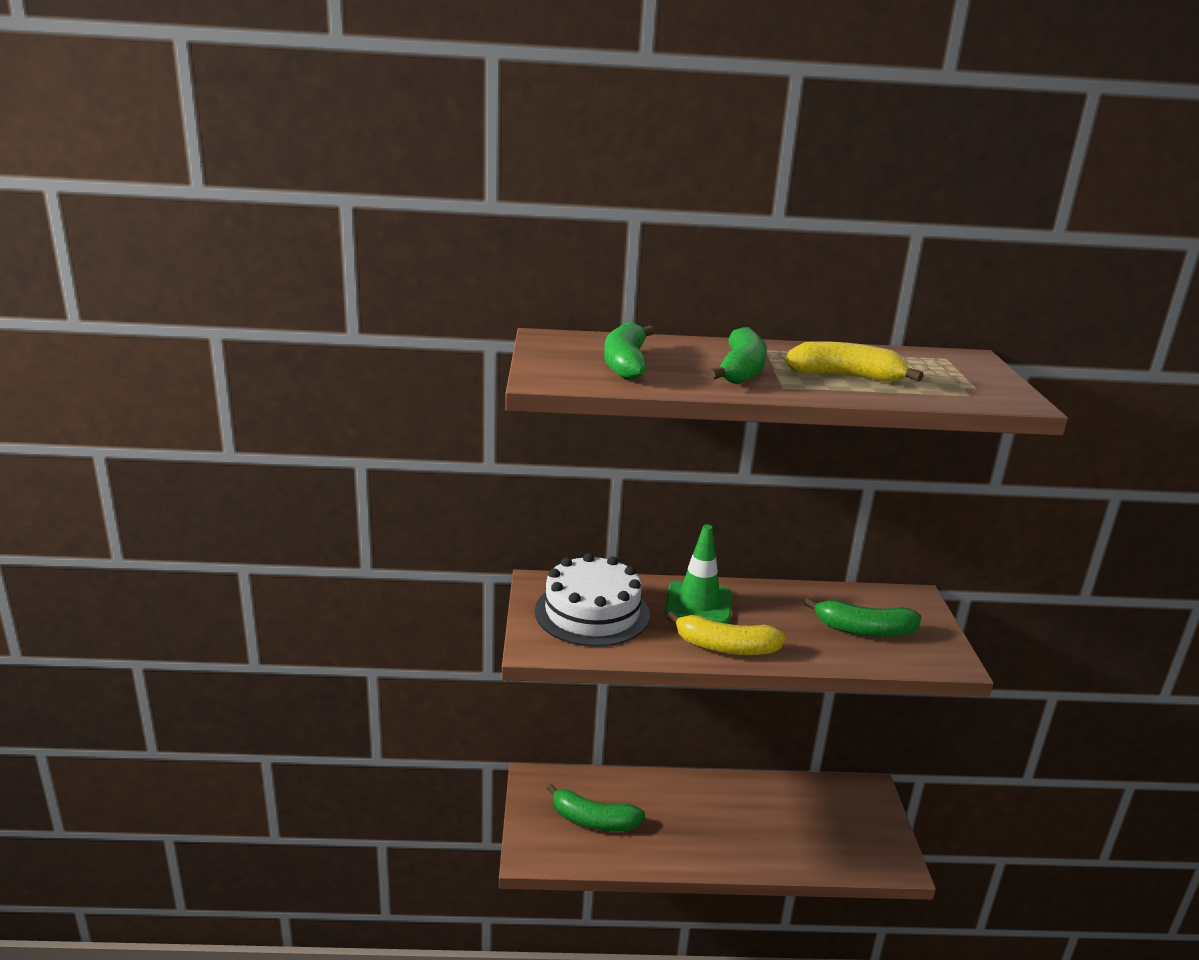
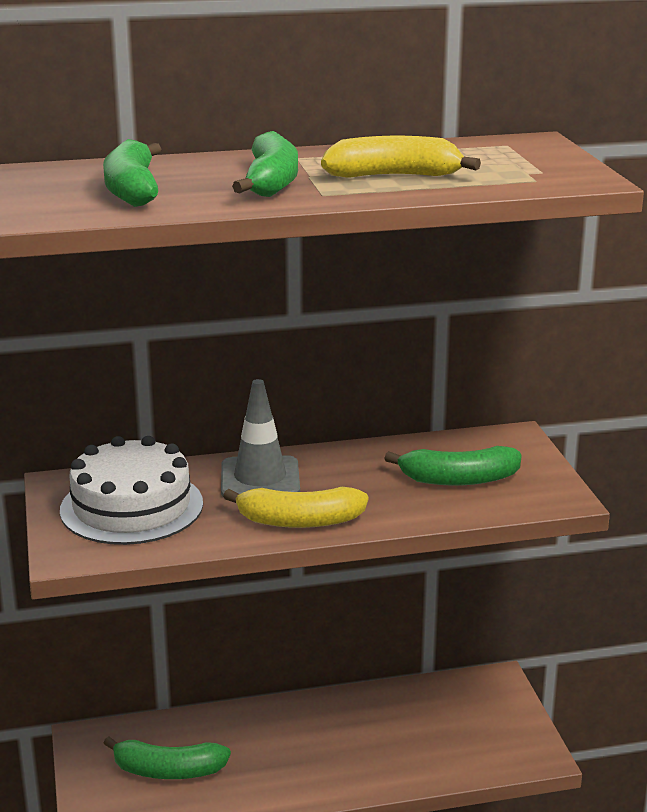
camera: 10 degrees left, 0 degrees up
(698, 603) = (260, 479): green traffic cone -> grey traffic cone

